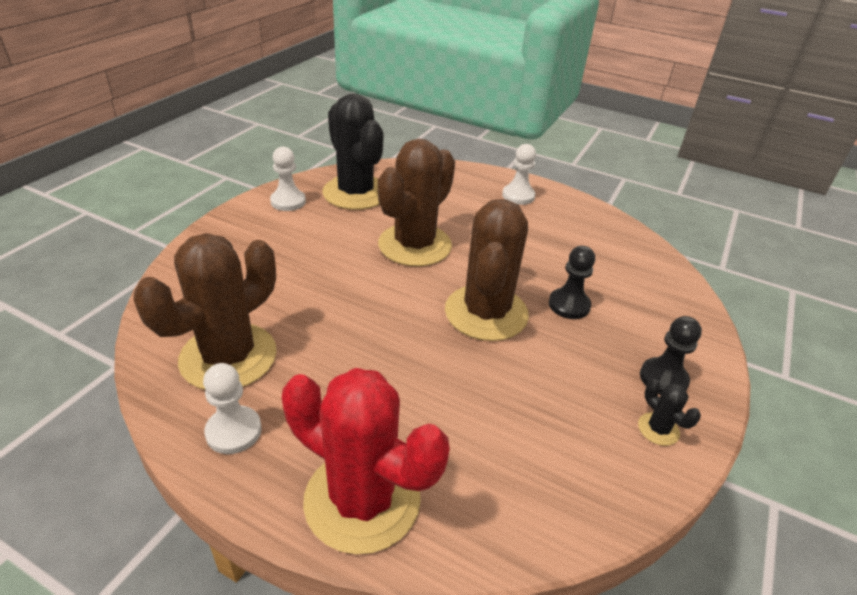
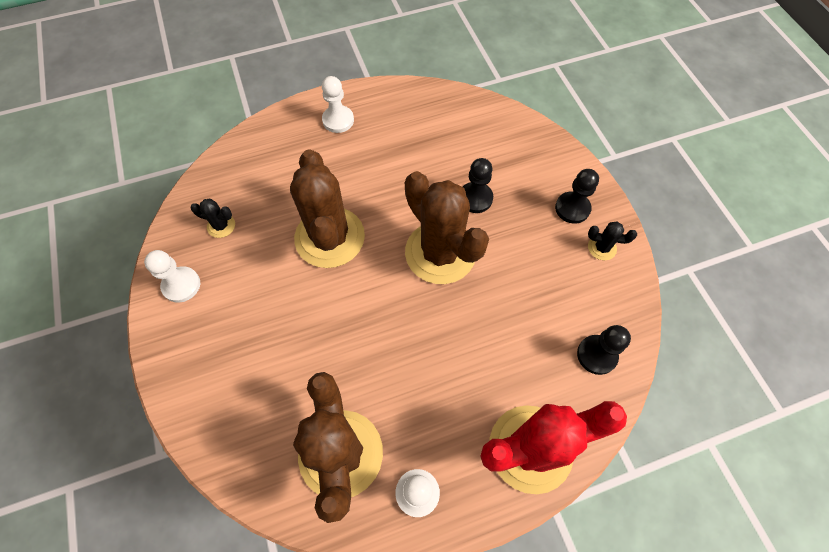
camera: 45 degrees left, 25 degrees up
(355, 193) = (221, 226): black cactus -> black cactus, size x0.41
(533, 499) = (596, 355): none -> black pawn

